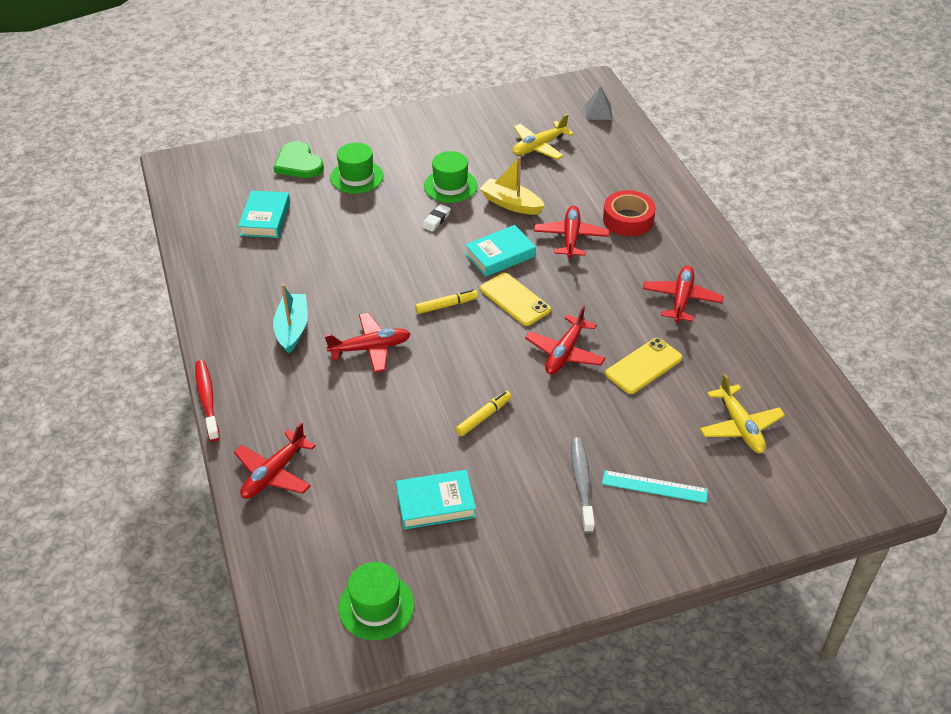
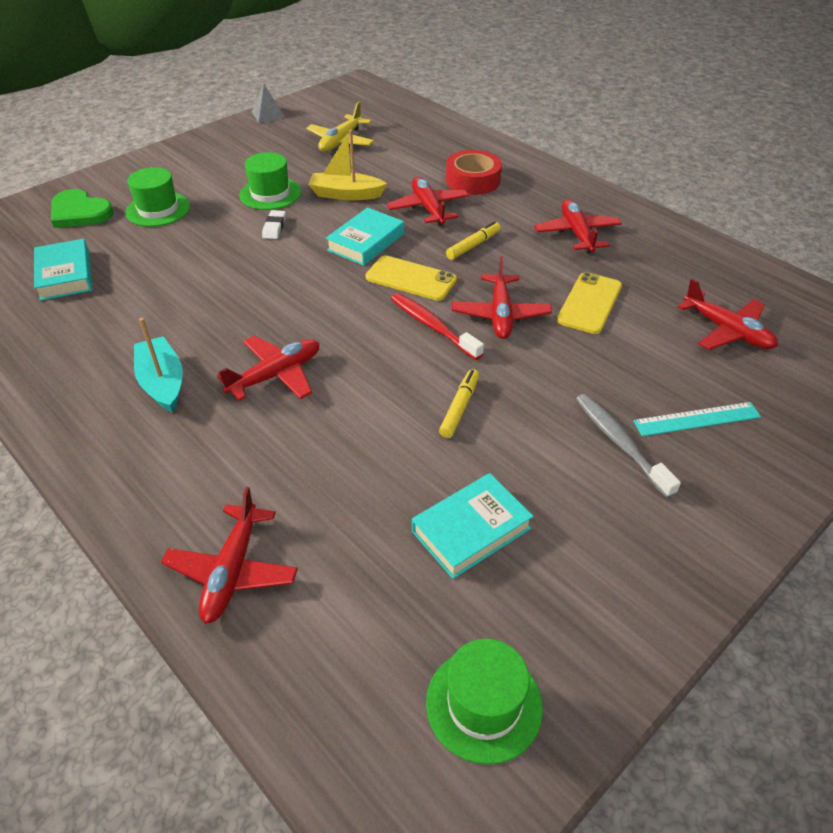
camera: 25 degrees left, 0 degrees up
(207, 399) = (84, 505): red toothbrush -> red toothbrush (432, 326)
(446, 305) = (339, 305): yellow marker -> yellow marker (473, 245)
(598, 112) = (379, 103): grey pyramid -> grey pyramid (268, 115)
(740, 426) = (727, 331): yellow plane -> red plane

